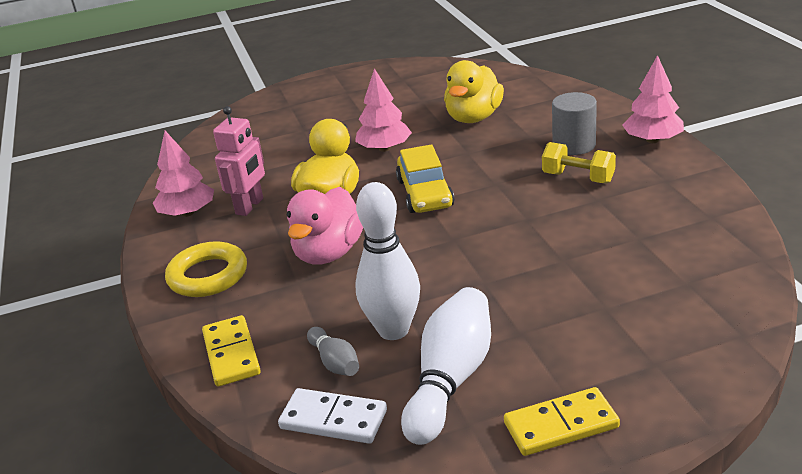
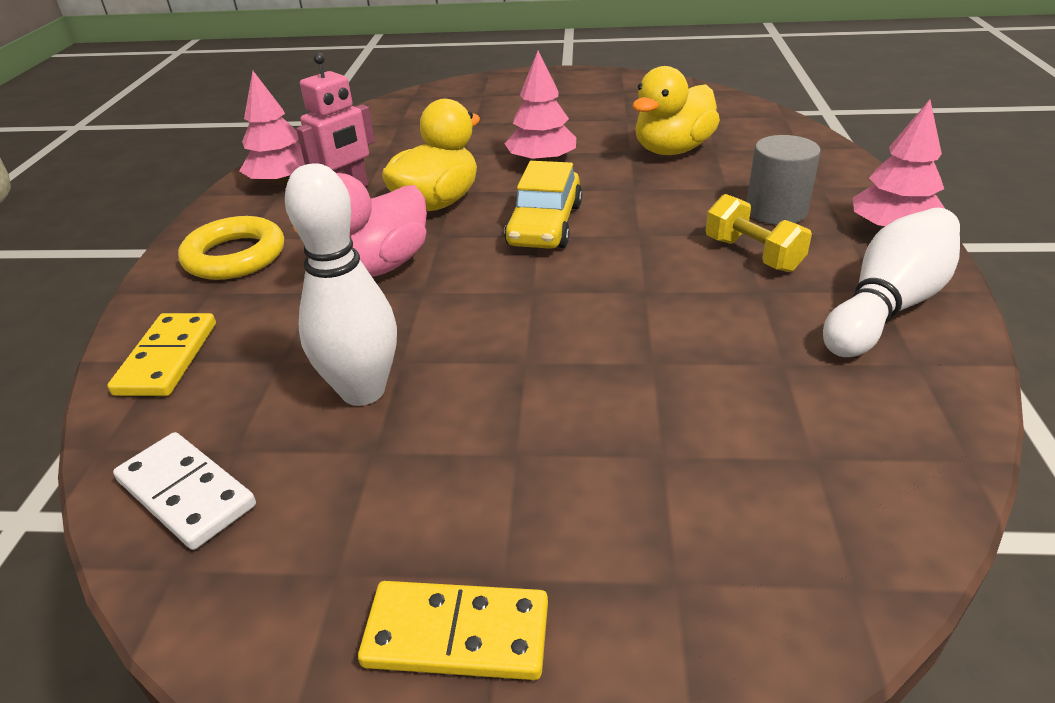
camera: 20 degrees right, 5 degrees up
(335, 362) = (260, 411): grey bowling pin -> none
(450, 380) = (370, 491): white bowling pin -> white bowling pin (887, 306)

